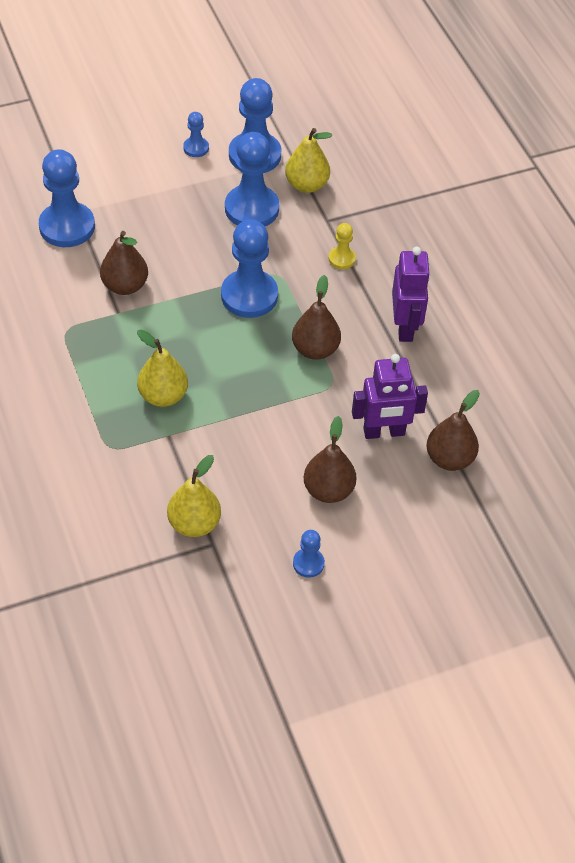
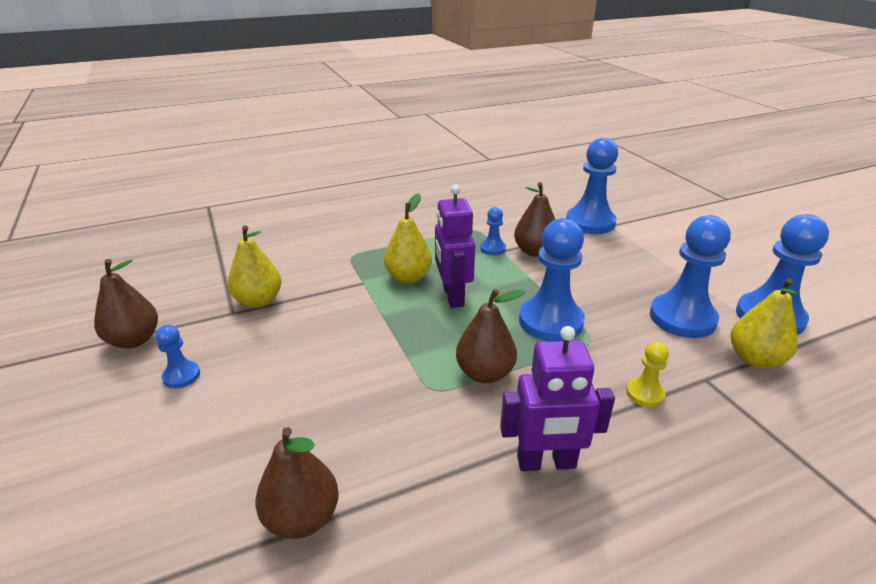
camera: 90 degrees right, 20 degrees down
(196, 148) = (744, 278): blue pawn -> blue pawn (493, 249)
(328, 490) = (275, 389): brown pear -> brown pear (134, 340)
(384, 432) = (356, 440): purple robot -> purple robot (452, 296)

